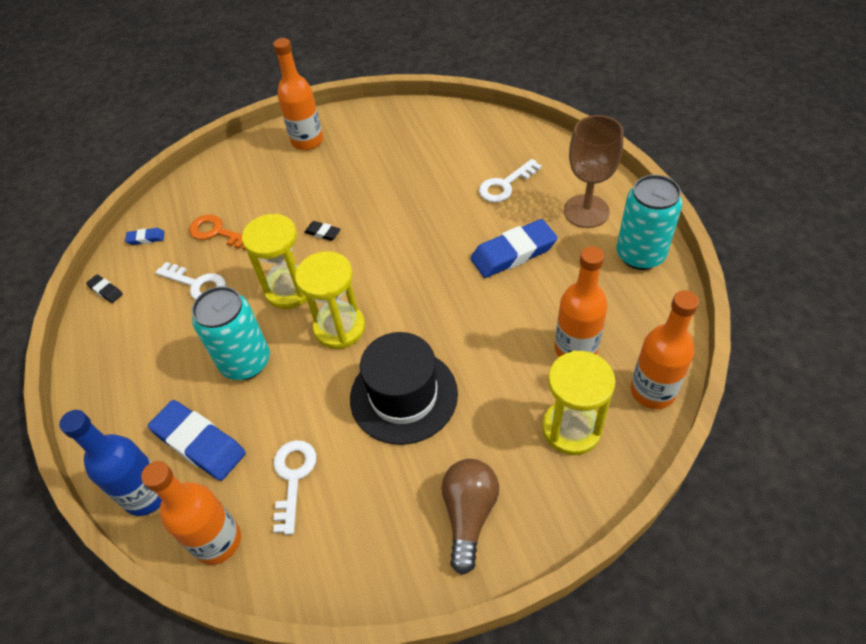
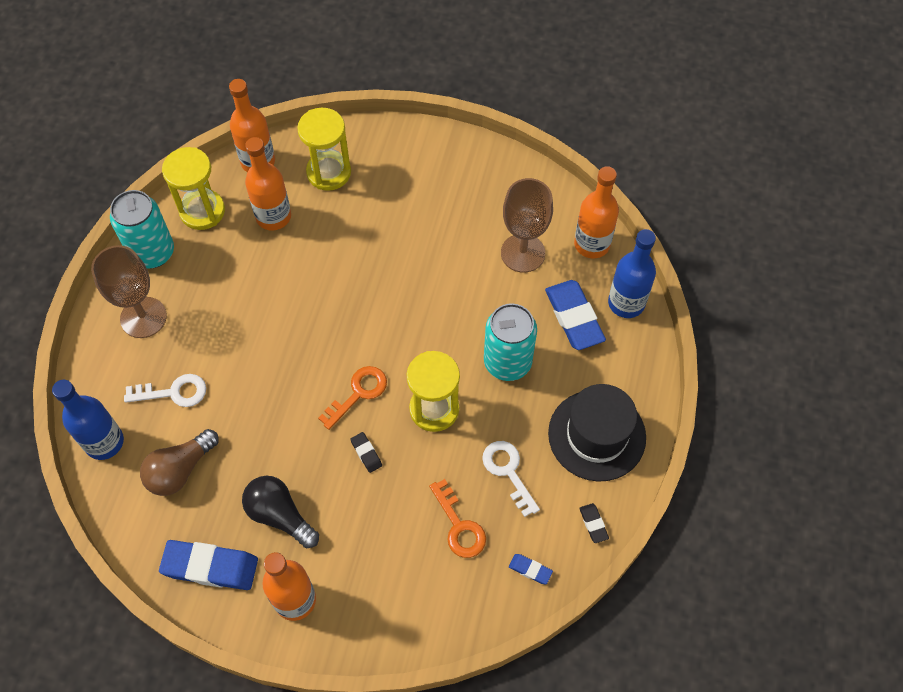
camera: 150 degrees left, 10 degrees up
(293, 478) = (523, 253): white key -> brown goblet
(339, 328) = (419, 344): yellow hourglass -> yellow hourglass (202, 211)
(356, 169) = (280, 515): none -> black light bulb
(362, 264) = (358, 393): none -> orange key
(403, 395) = (413, 260): black hat -> black hat (596, 435)
(469, 515) = (432, 166): brown light bulb -> brown light bulb (180, 470)
(513, 253) = (236, 319): blue eraser -> blue eraser (210, 567)
(518, 137) = (104, 442): none -> blue bottle

